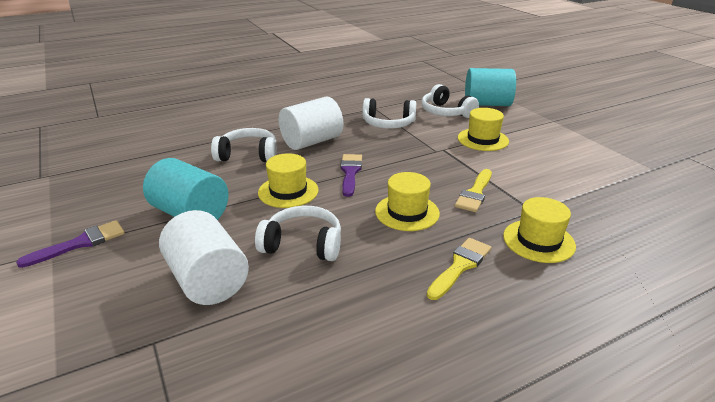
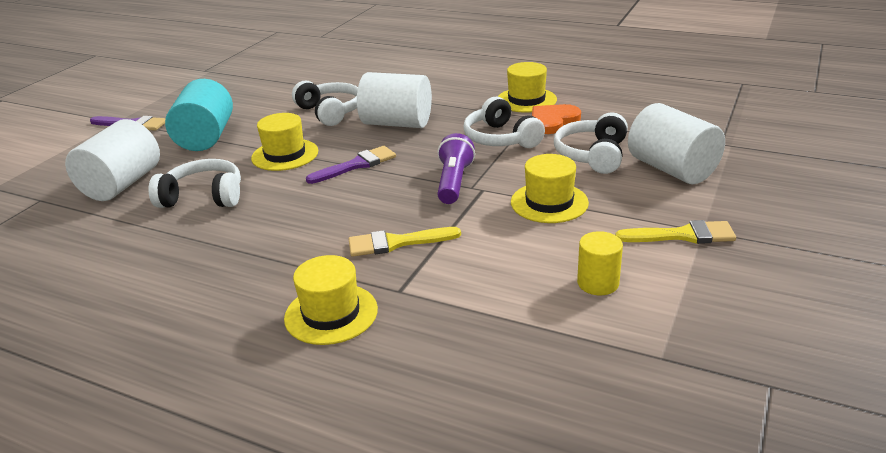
camera: 55 degrees right, 0 degrees up
(303, 244) = (203, 197): white headphones -> white headphones turned 60 degrees counterclockwise
(390, 106) = (553, 121): none -> orange heart
(407, 212) = (309, 221): yellow hat -> yellow hat (526, 100)
(422, 153) = (454, 182): none -> purple flashlight
(460, 266) = (236, 282): yellow brush -> yellow brush (682, 235)
(487, 104) = (672, 169): turquoise cylinder -> white cylinder
(577, 158) = (598, 283): none -> yellow cylinder

